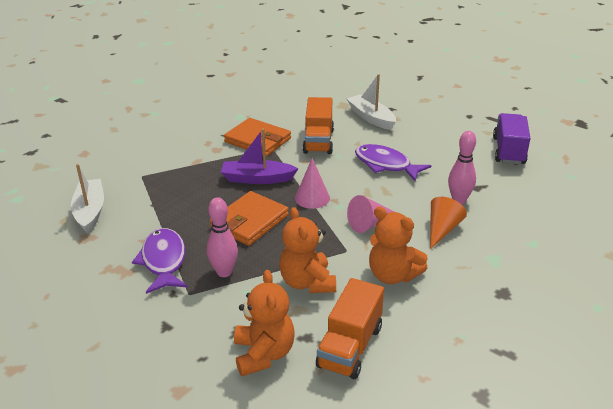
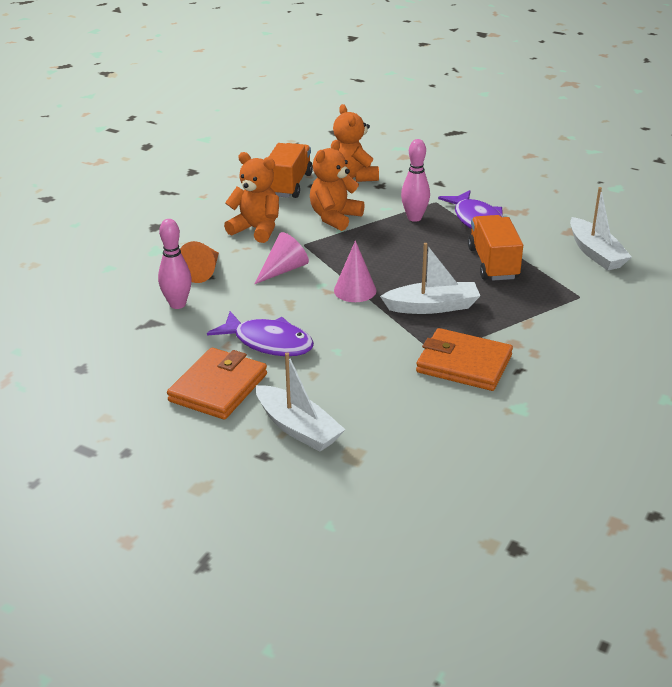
camera: 170 degrees right, 0 degrees up
(249, 221) = (414, 260): orange wallet -> orange wallet (218, 388)
(257, 179) = (432, 306): purple boat -> white boat
(307, 282) = (335, 218): orange teddy bear -> orange teddy bear turned 120 degrees counterclockwise
(318, 141) = (372, 371): orange truck -> orange truck (493, 263)
(508, 151) = (86, 383): purple truck -> none

